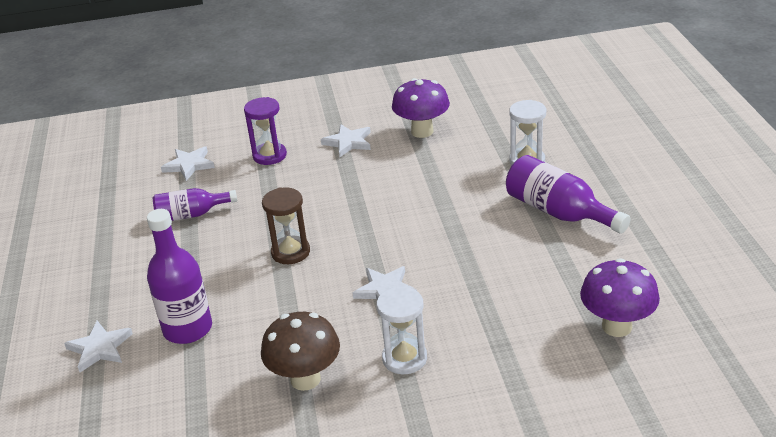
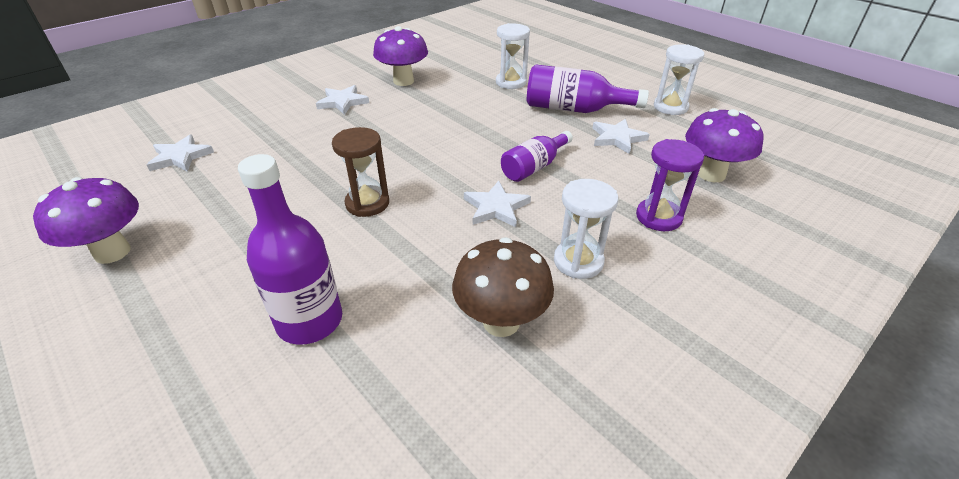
camera: 35 degrees left, 5 degrees up
(100, 348) = (197, 394): white star -> white star (617, 138)
(105, 234) = (112, 252): none -> purple mushroom
(191, 215) = (219, 201): purple bottle -> purple bottle (534, 167)
(269, 156) = (270, 129): purple hourglass -> purple hourglass (658, 217)
(668, 240) = (670, 107): none -> white hourglass

